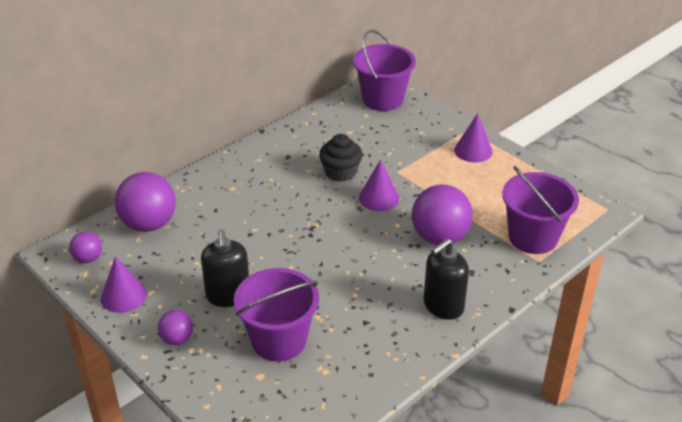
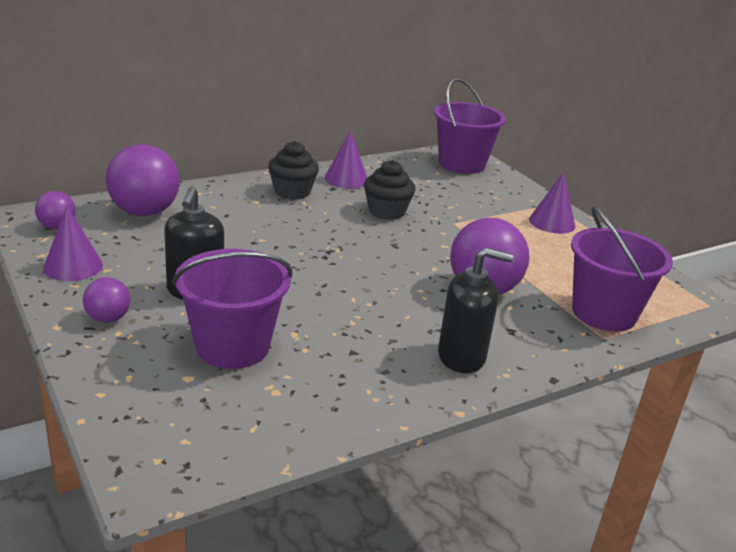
camera: 10 degrees right, 10 degrees down
(257, 169) = (292, 192): none -> black cupcake
(379, 198) = (422, 241): purple cone -> purple cone (346, 179)
(443, 306) = (462, 357): black soap dispenser -> black soap dispenser turned 150 degrees counterclockwise

